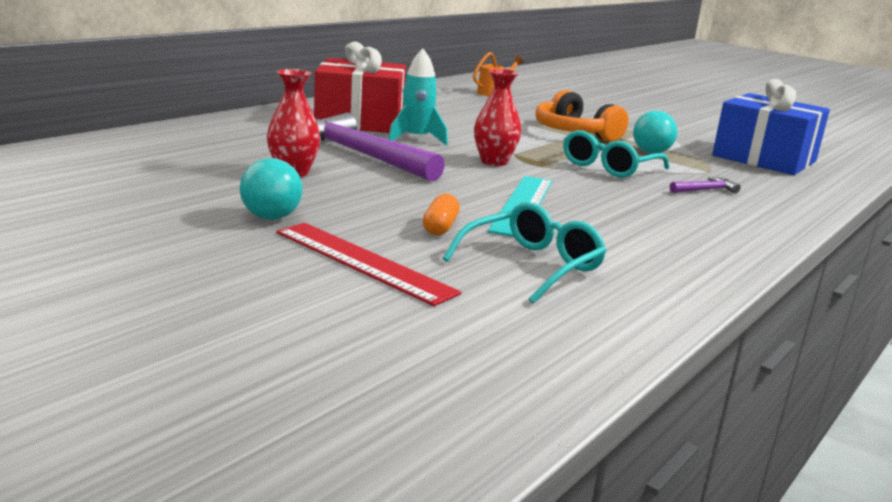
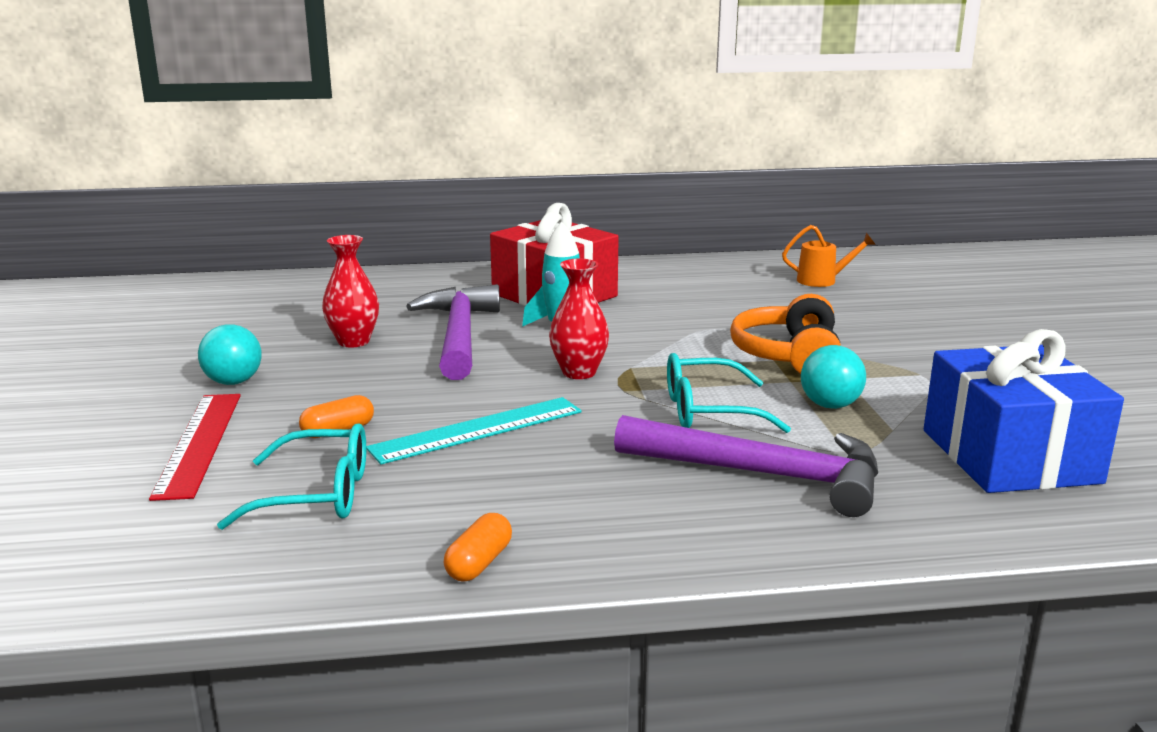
camera: 45 degrees right, 0 degrees up
(705, 190) = (762, 474): purple hammer -> purple hammer, size x2.46
(706, 268) = (479, 563): none -> orange capsule

